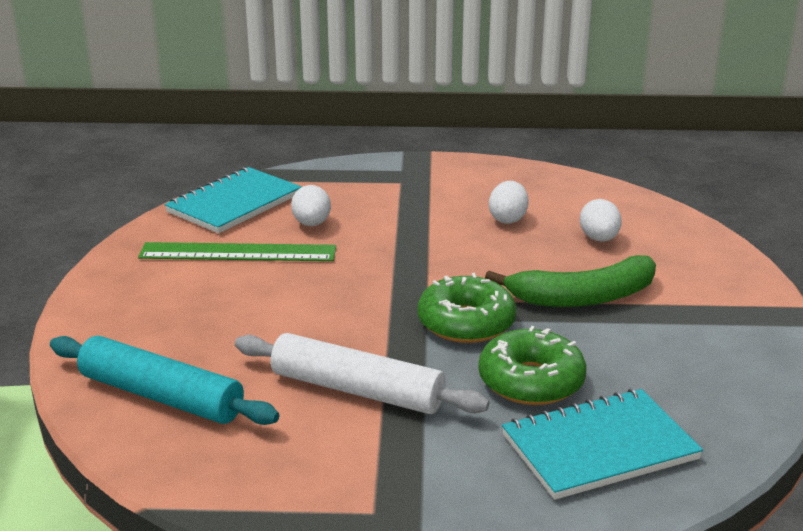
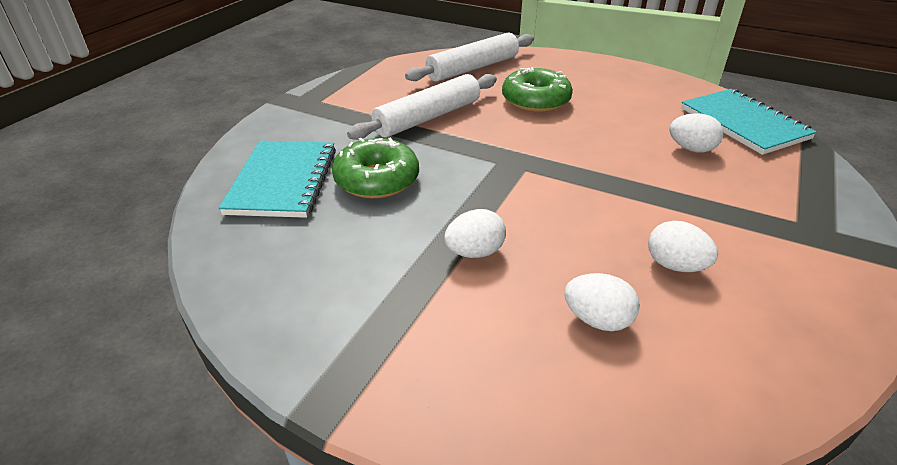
camera: 115 degrees right, 10 degrees up
(161, 396) = (473, 68): turquoise rolling pin -> white rolling pin
(238, 252) = (645, 111): green ruler -> none
(466, 323) = (476, 176): green donut -> green donut (535, 100)
(583, 297) = (475, 252): green banana -> white egg

